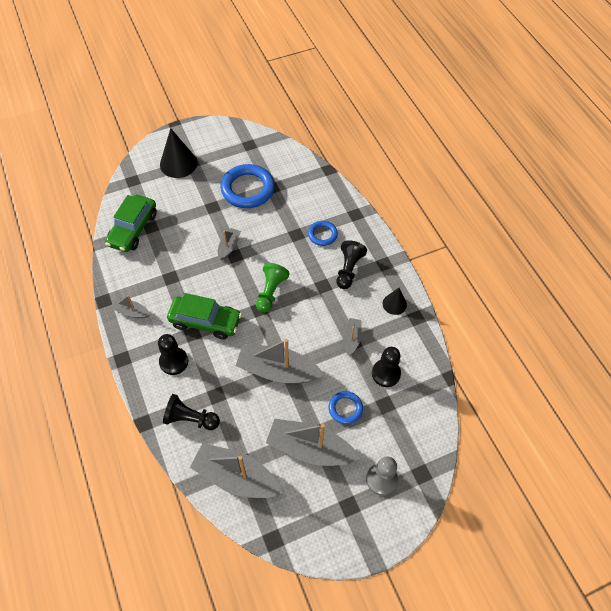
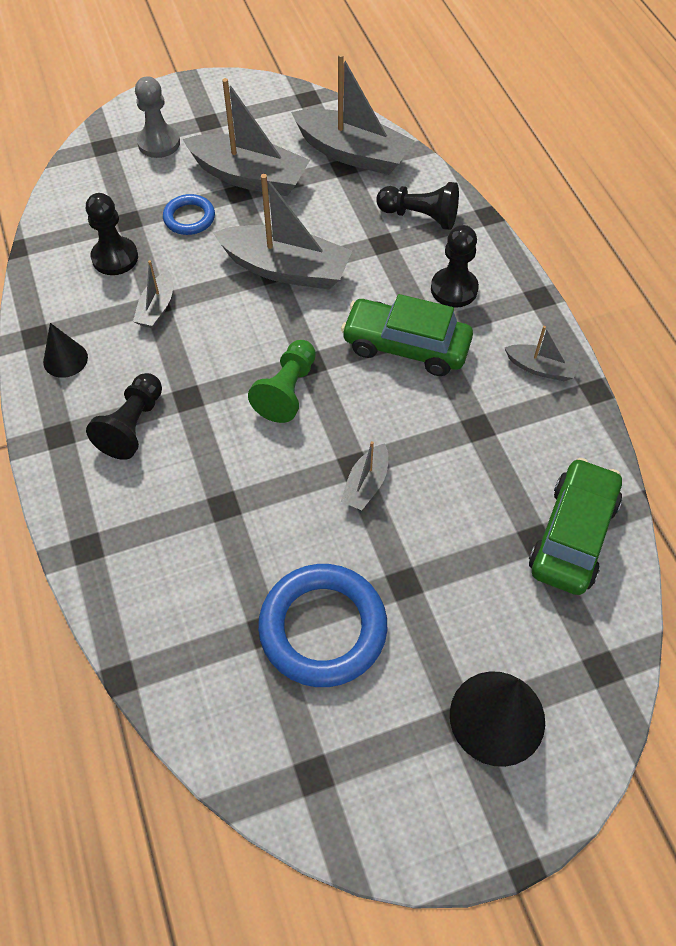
camera: 175 degrees left, 0 degrees up
(322, 234) = (169, 502): blue ring -> none

